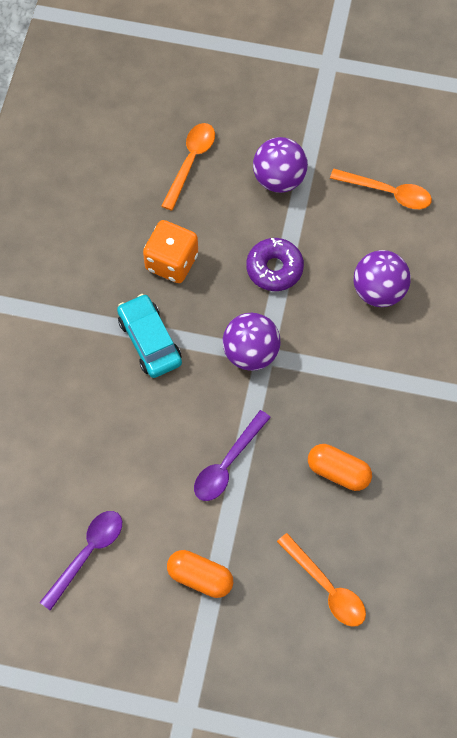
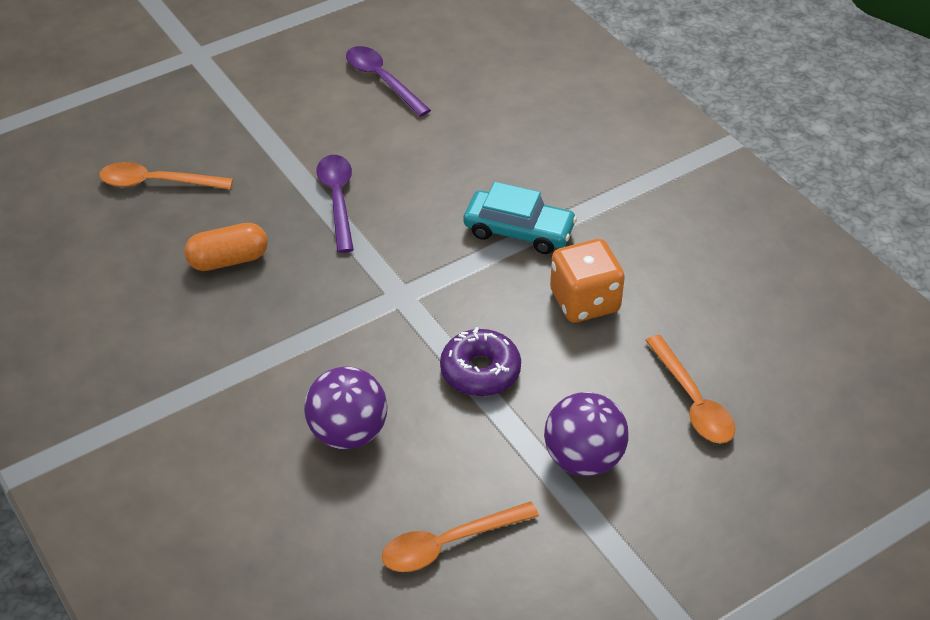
camera: 135 degrees right, 20 degrees down
(87, 553) = (382, 80): purple spoon -> purple spoon turned 150 degrees clockwise
(200, 577) = (274, 123): orange capsule -> none
(251, 353) = (415, 287): purple ball -> none

